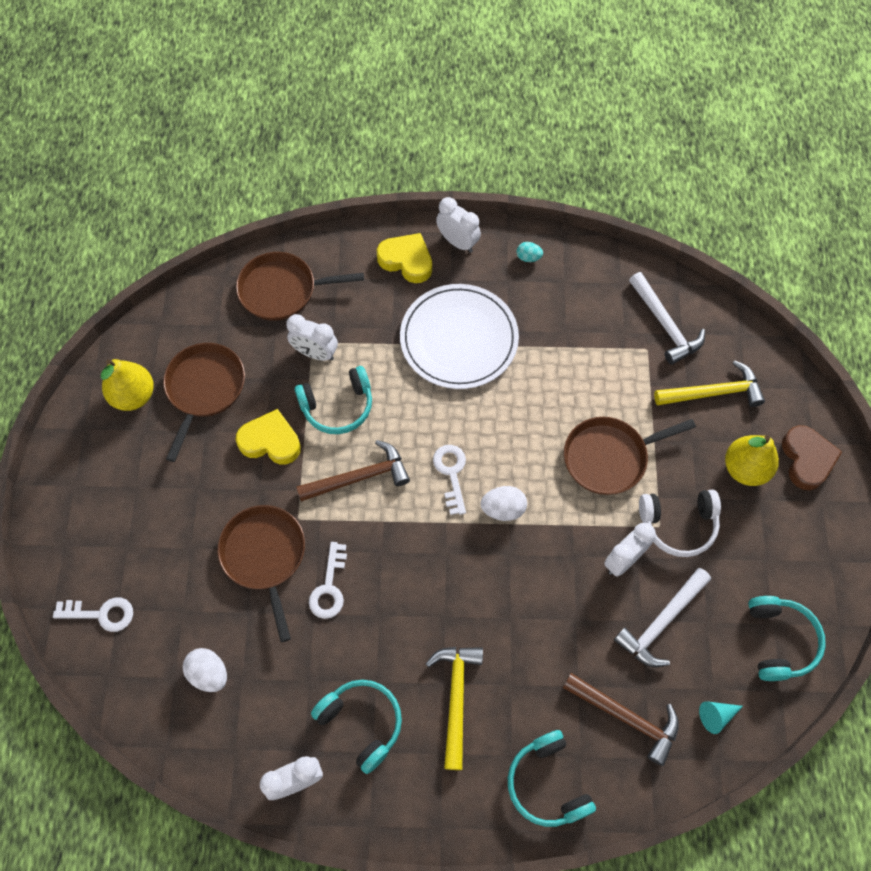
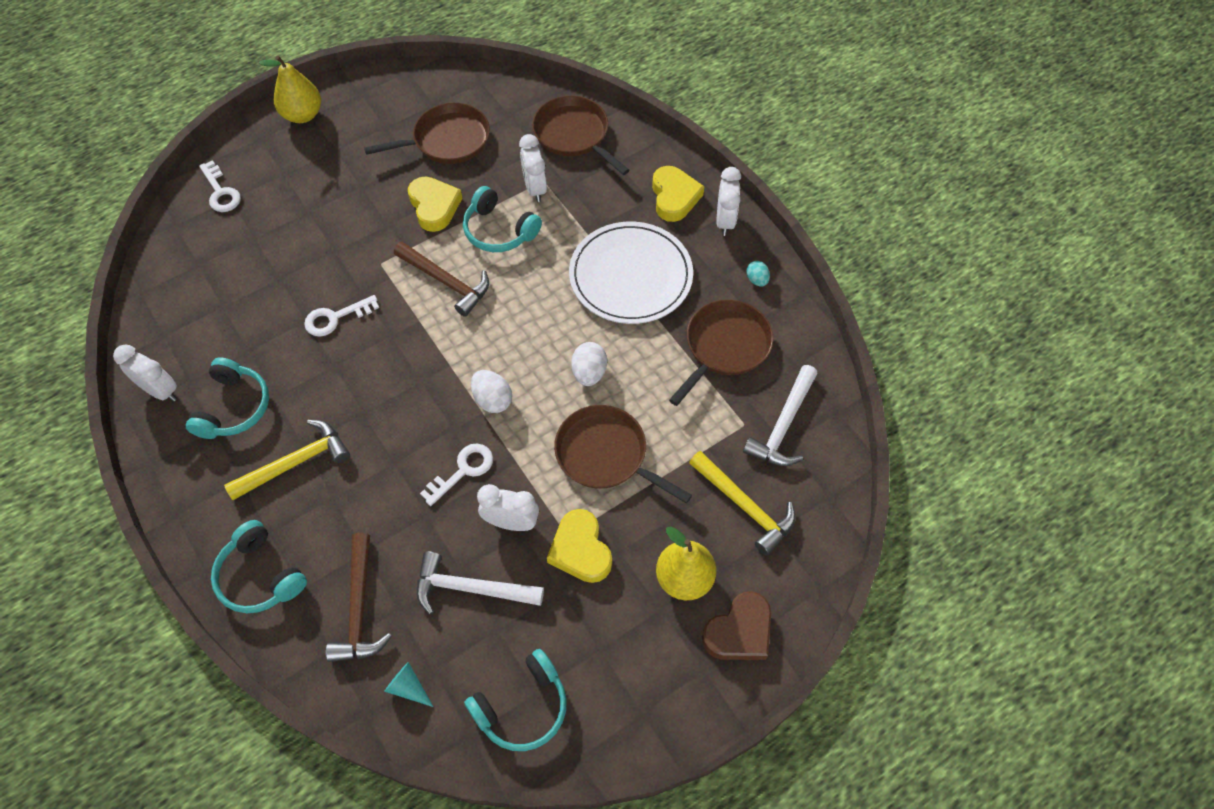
camera: 55 degrees right, 5 degrees down
(133, 396) = (408, 104): yellow pear -> yellow pear (303, 115)
(209, 673) = (214, 284): white egg -> white egg (589, 373)
(264, 556) = (333, 260): brown pan -> brown pan (725, 346)
(451, 473) = (498, 343): white key -> white key (463, 470)
(547, 783) = (260, 576): turquoise headphones -> turquoise headphones turned 75 degrees counterclockwise
(678, 524) = (580, 550): white headphones -> yellow heart

